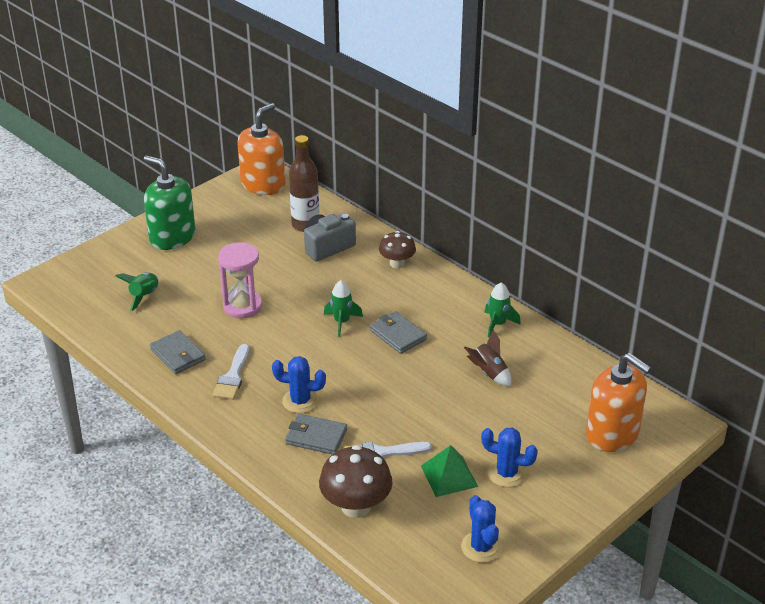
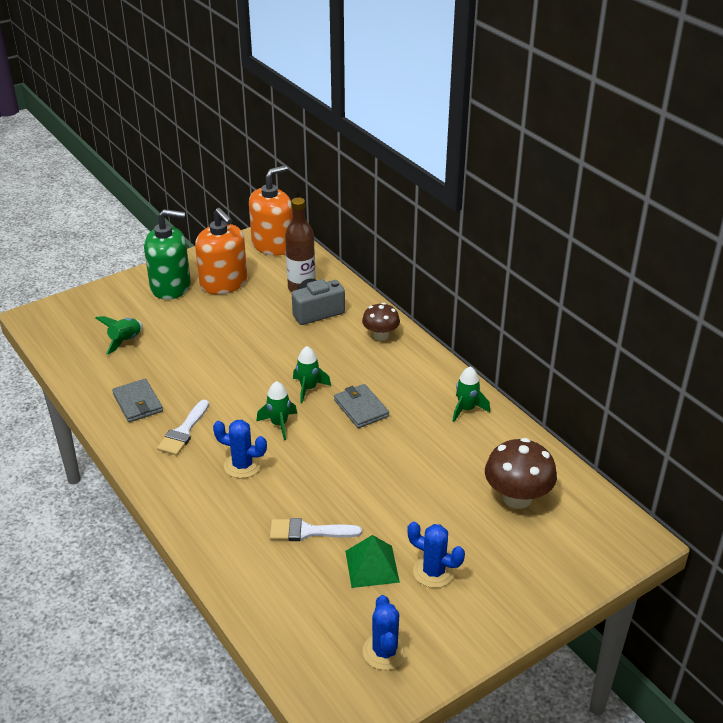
camera: 10 degrees right, 0 degrees up
(172, 237) = (171, 286): green soap dispenser -> green soap dispenser turned 135 degrees clockwise
(242, 306) = (216, 361): pink hourglass -> none
(316, 437) = (247, 505): grey wallet -> none
(324, 359) = (279, 424): none -> green rocket
(356, 506) = (265, 586): brown mushroom -> brown mushroom (517, 498)
(489, 373) = (443, 460): brown rocket -> none
(612, 434) = (559, 543): orange soap dispenser -> orange soap dispenser (224, 283)

